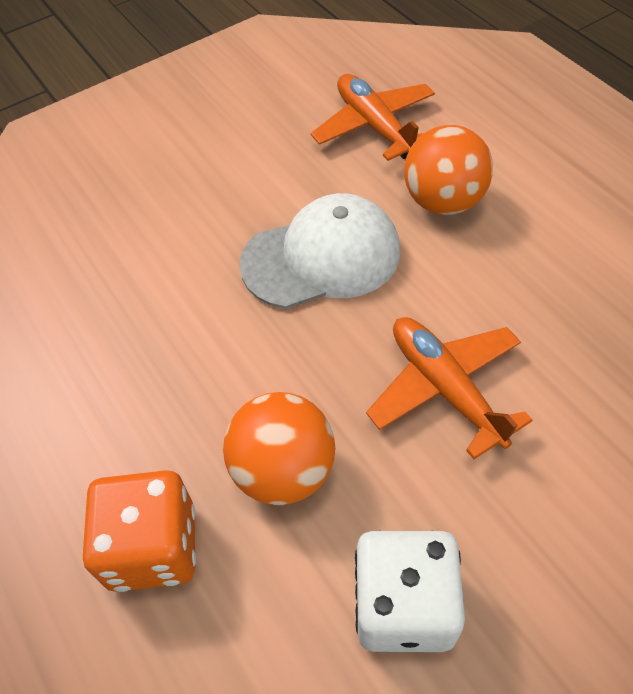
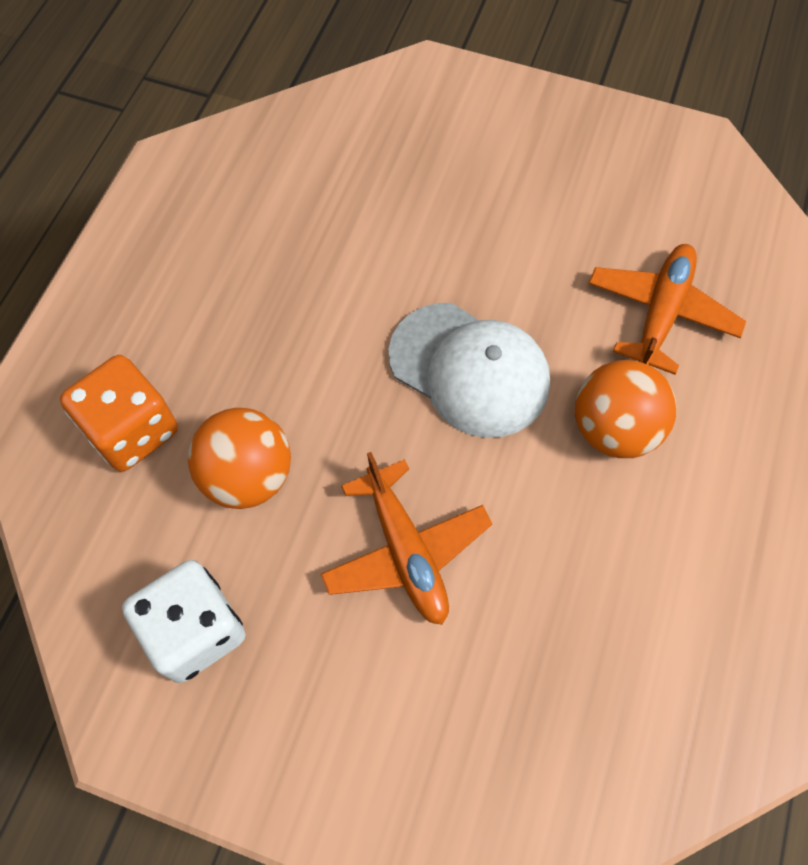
camera: 50 degrees right, 10 degrees up
(445, 388) = (405, 550): orange plane -> orange plane turned 135 degrees clockwise

